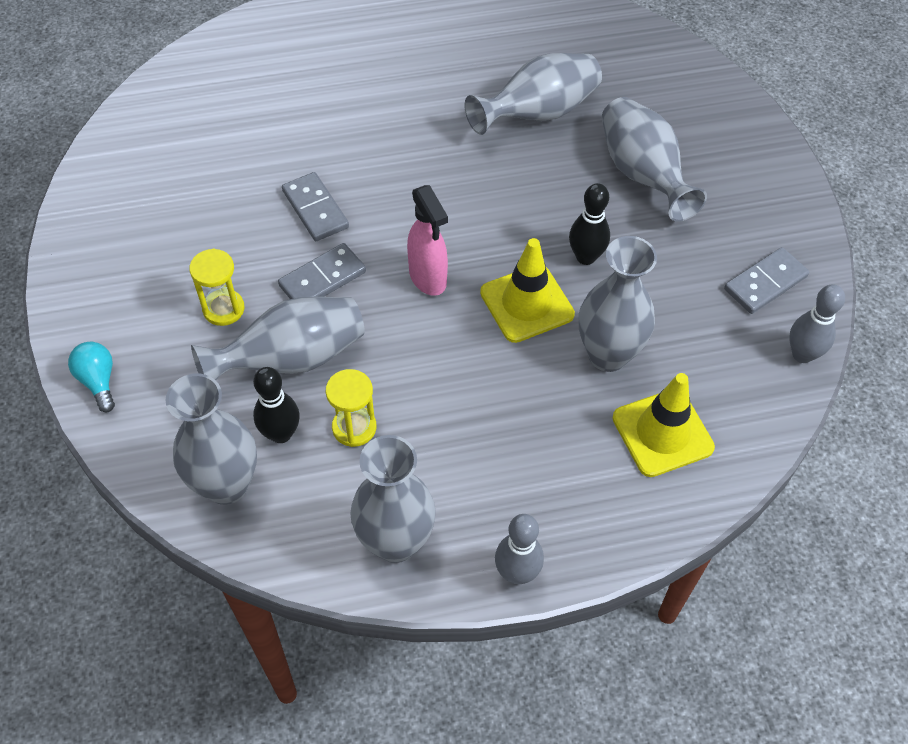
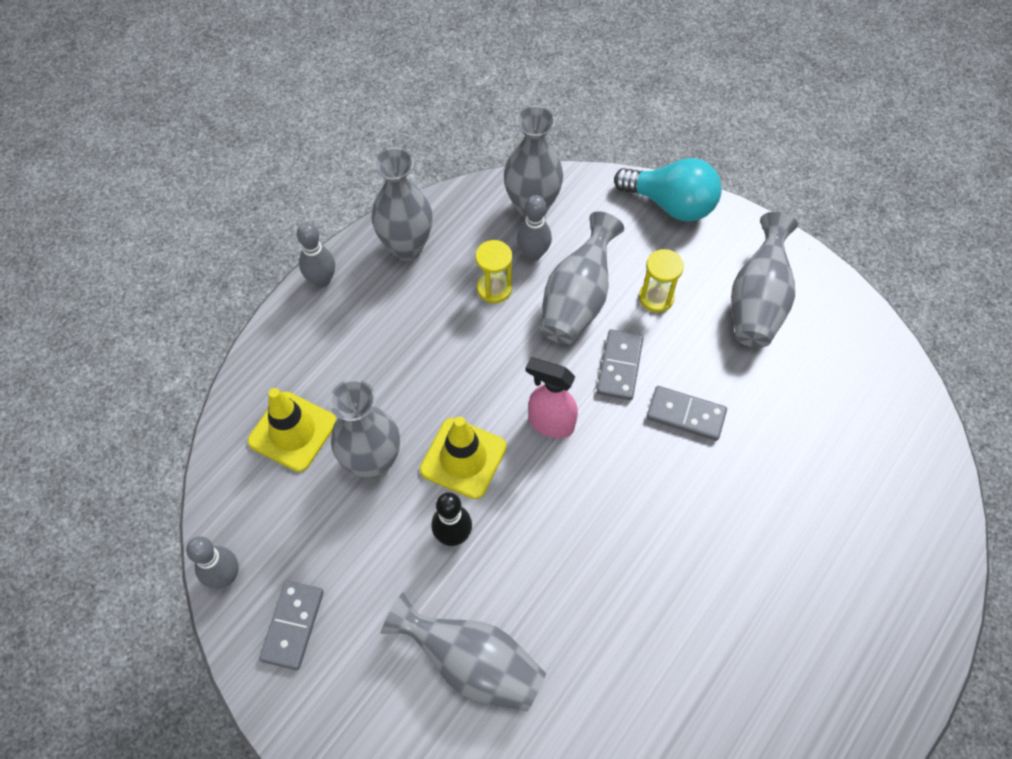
camera: 140 degrees right, 5 degrees up
(98, 381) = (671, 204): turquoise light bulb -> turquoise light bulb, size x1.88
(281, 433) = (533, 254): black bowling pin -> grey bowling pin
(538, 113) = (617, 660): grey vase -> grey vase (757, 301)

